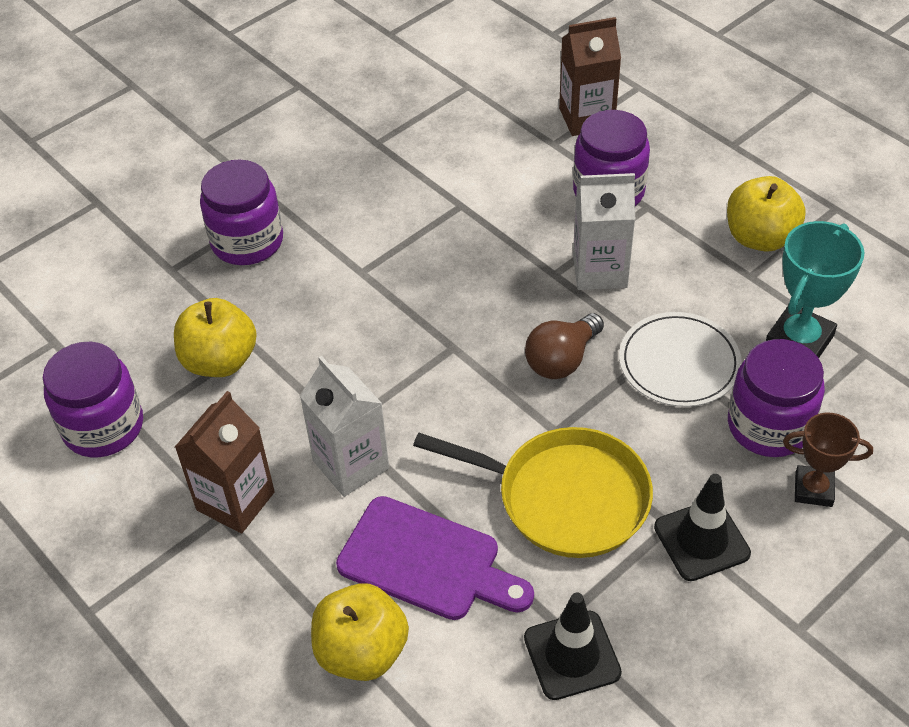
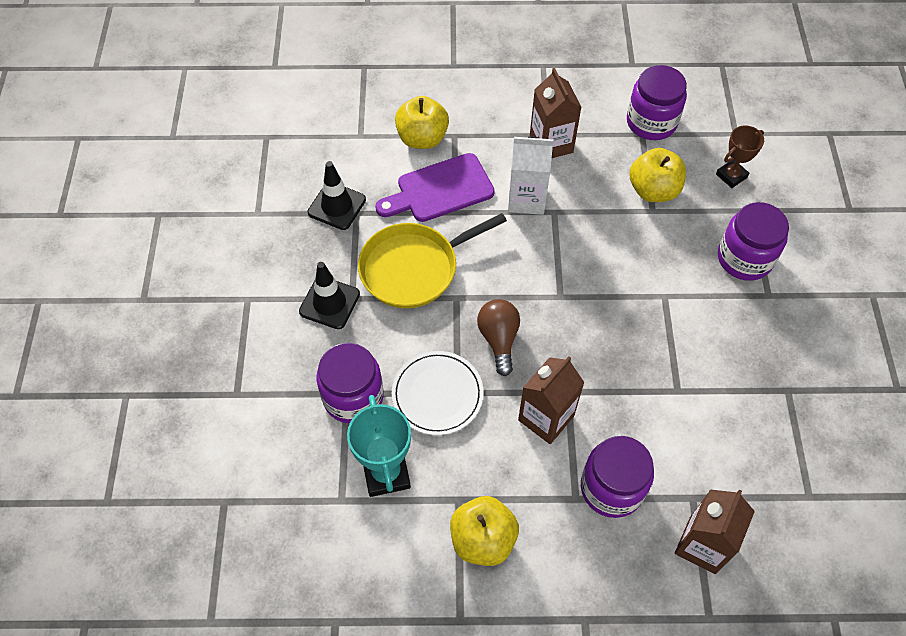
camera: 130 degrees right, 10 degrees up
(599, 271) = (546, 418): white carton -> brown carton
(813, 489) = (298, 378): brown trophy -> brown trophy (731, 176)

